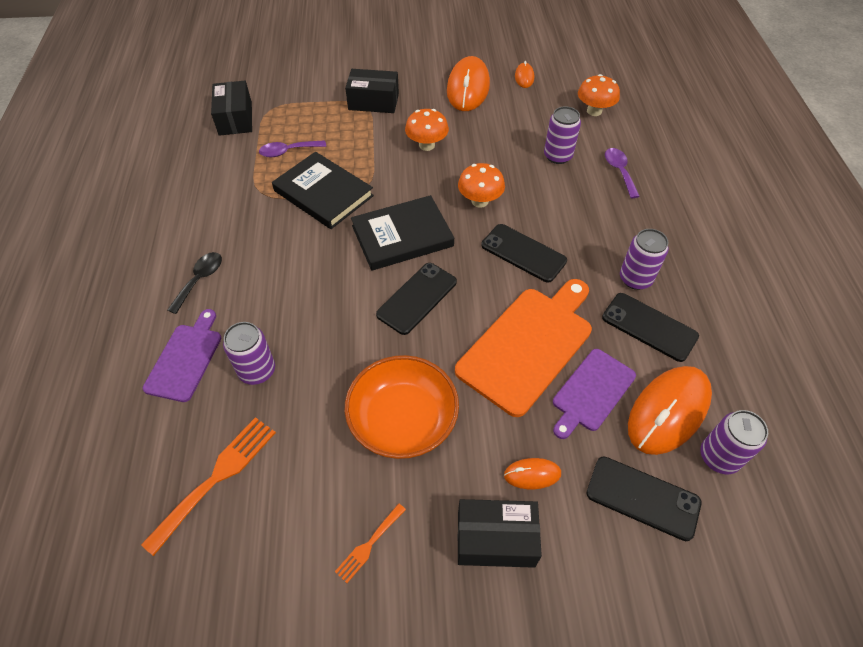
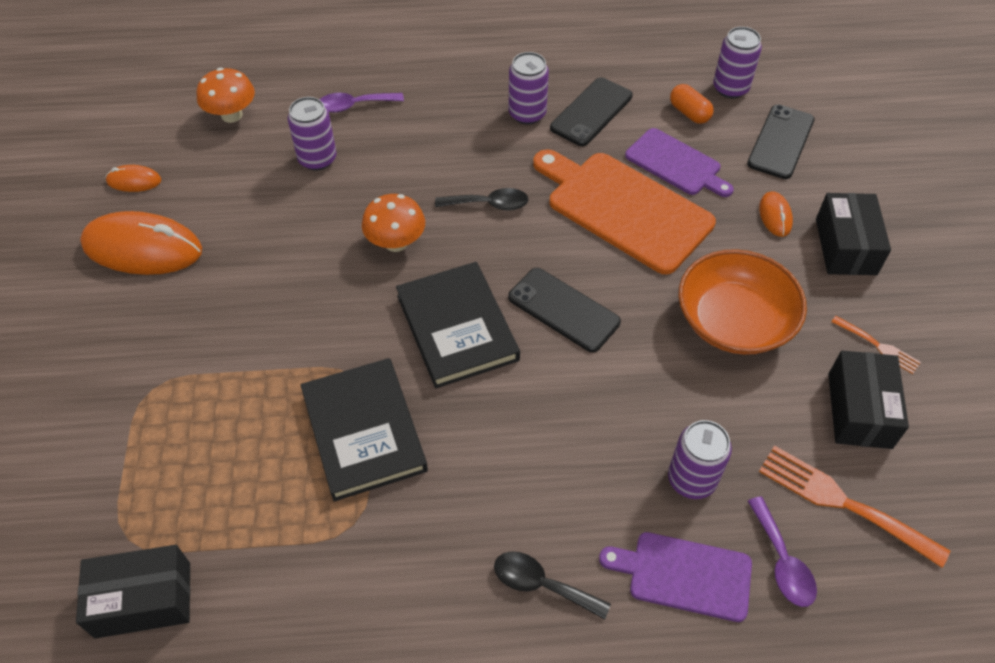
camera: 90 degrees left, 0 degrees up
(288, 151) = (255, 494): purple spoon -> purple spoon (782, 562)
(323, 193) = (364, 431): black book -> black book turned 60 degrees counterclockwise
(373, 102) = (147, 374): black box -> black box (859, 410)
(427, 145) = (271, 301): orange mushroom -> none
(523, 253) = (489, 204): black phone -> black spoon
(668, 411) = (689, 113): orange mouse -> orange capsule

